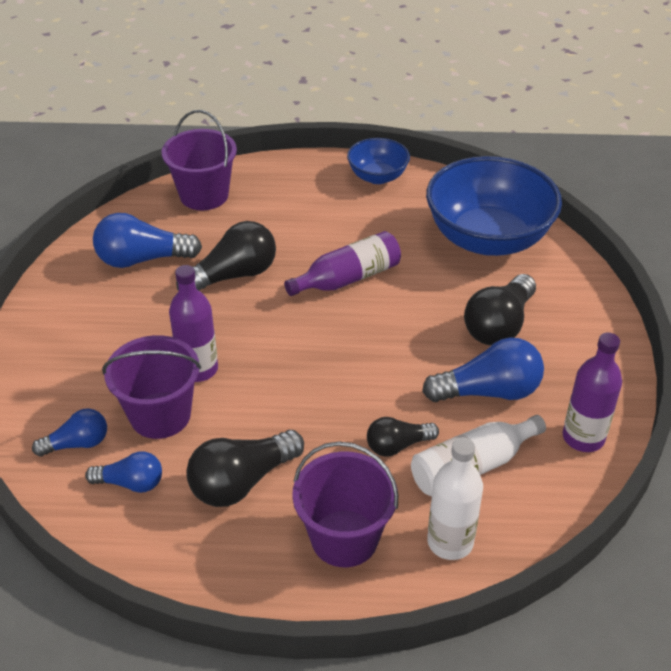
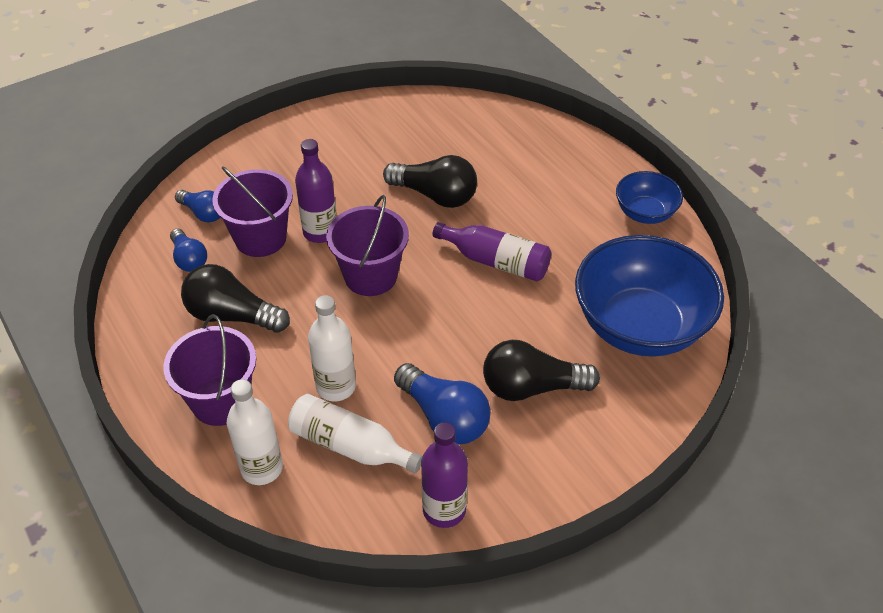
camera: 55 degrees right, 5 degrees up
(142, 259) = (405, 139): blue light bulb -> none
(204, 195) = (509, 128): purple bucket -> purple bucket (370, 276)
(397, 445) = (336, 387): black light bulb -> white bottle

